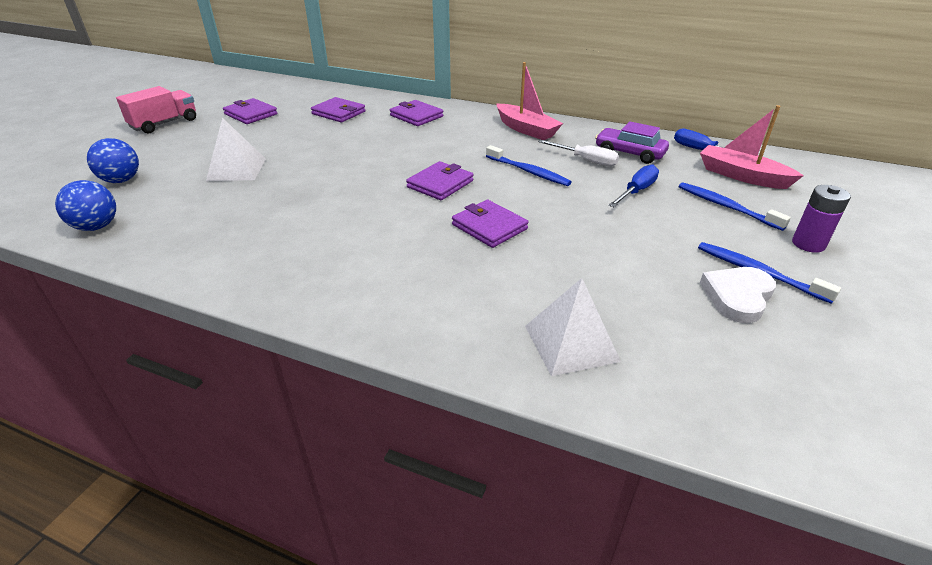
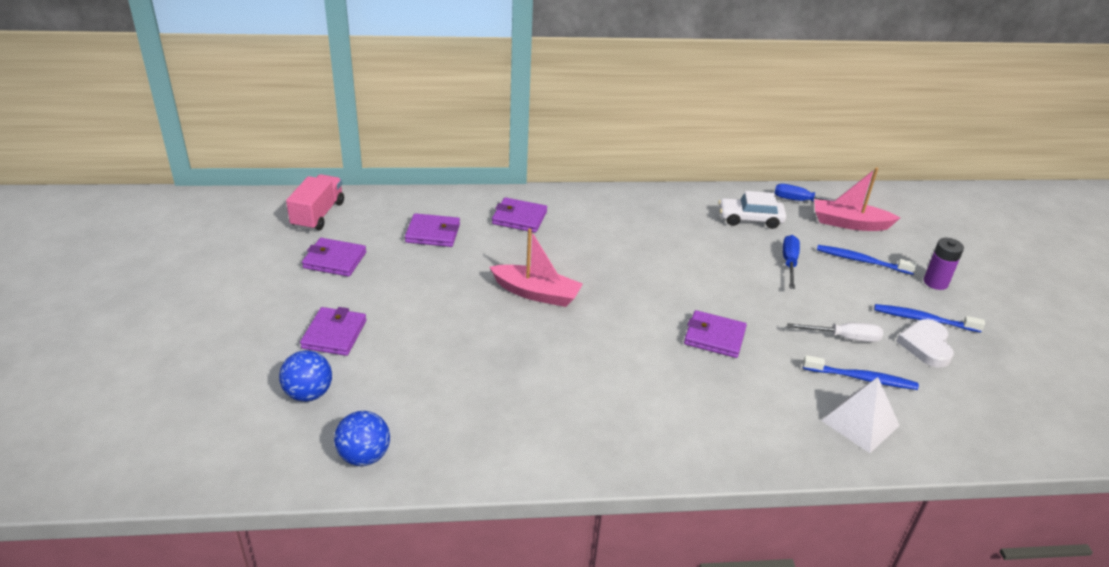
camera: 30 degrees left, 0 degrees up
(164, 124) = (247, 301): pink truck -> pink truck (318, 215)
(236, 169) = (417, 341): white pyramid -> none
(440, 184) = (630, 302): purple wallet -> purple wallet (334, 334)
(526, 129) = (640, 211): pink boat -> pink boat (536, 293)
(528, 171) = (689, 265): blue toothbrush -> blue toothbrush (861, 378)
(586, 160) = (723, 238): white screwdriver -> white screwdriver (844, 338)
(629, 153) = (750, 219): purple car -> white car

